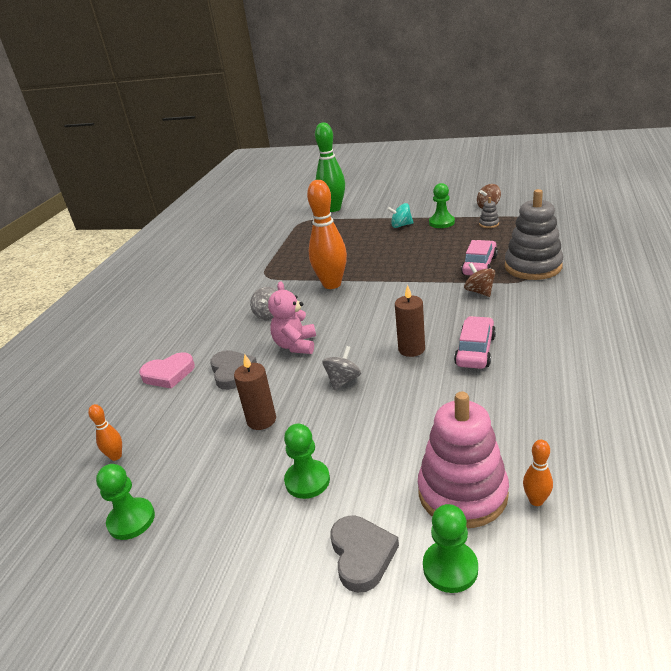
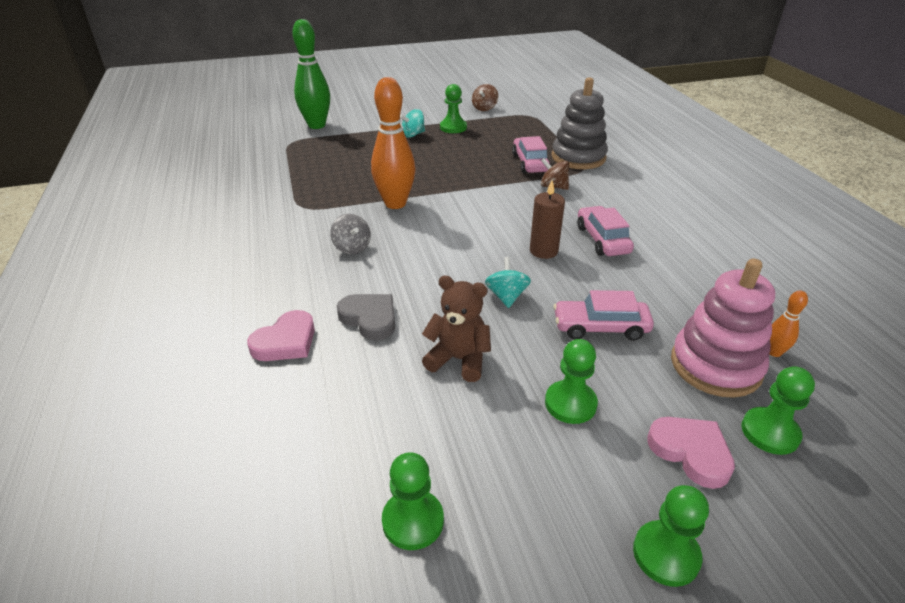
camera: 35 degrees left, 5 degrees up
(116, 456) = (312, 457): orange bowling pin -> none
(261, 420) = (458, 359): brown candle -> brown teddy bear
(262, 620) = (666, 554): none -> green pawn
(296, 345) = (418, 273): pink teddy bear -> none
(343, 380) = (506, 296): grey spinning top -> turquoise spinning top
(362, 555) = (691, 452): grey heart -> pink heart
(393, 427) = (600, 327): none -> pink car
(489, 224) = (501, 124): grey stacking toy -> none

